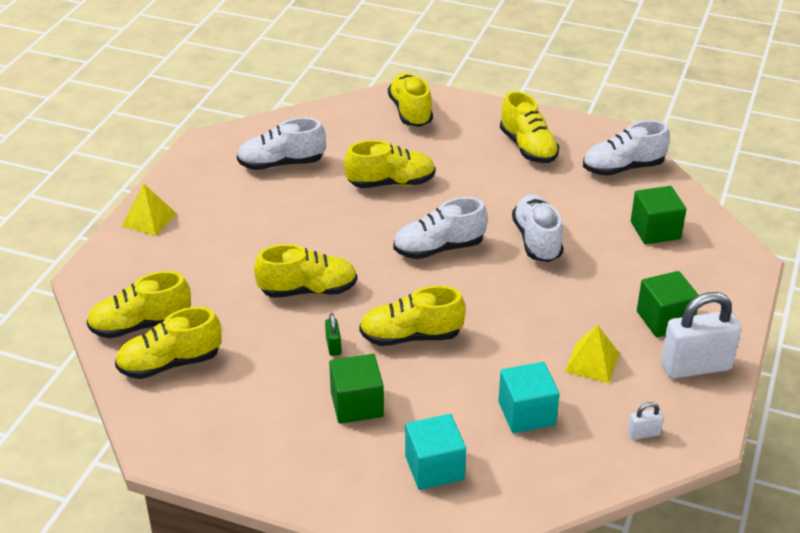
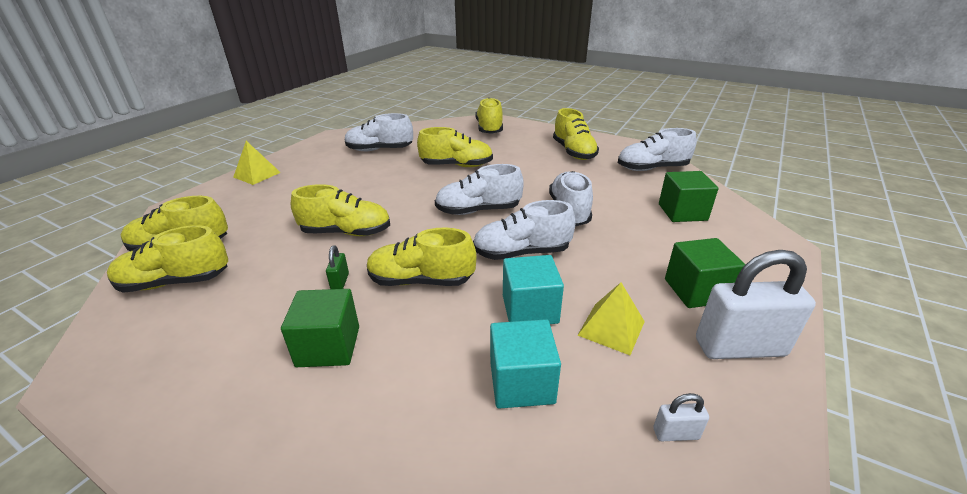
camera: 10 degrees right, 5 degrees down
(434, 468) = (378, 447): turquoise cube -> turquoise cube (530, 309)
(498, 296) = (522, 253): none -> white shoe

